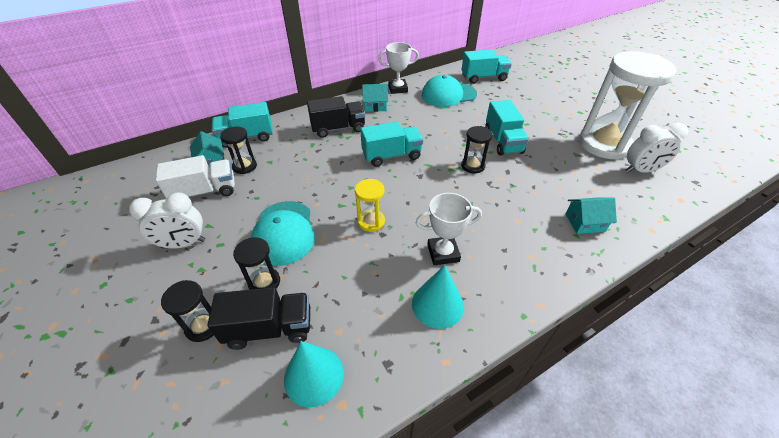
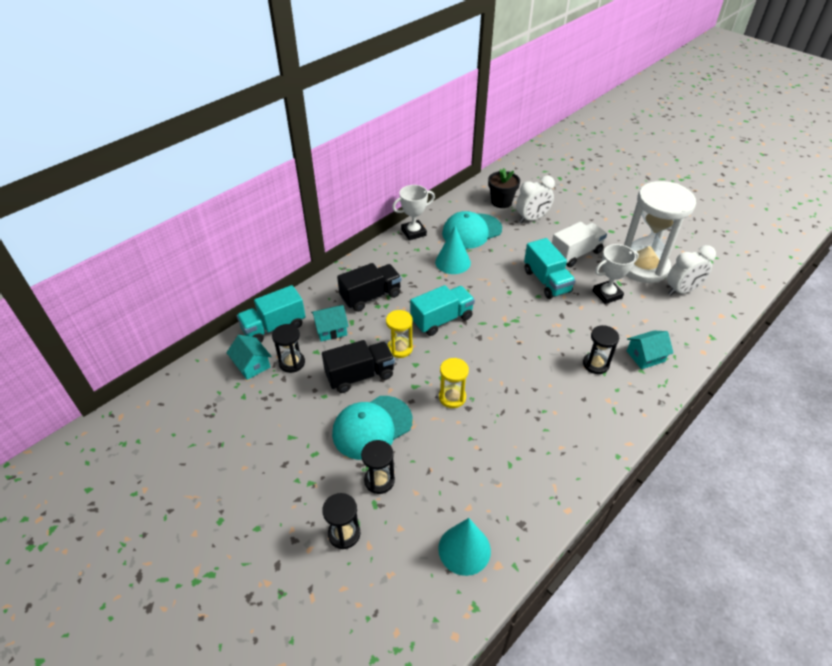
camera: 15 degrees left, 0 degrees up
(184, 244) = (277, 461): white clock -> white clock (532, 219)
(204, 192) = (265, 401): white truck -> white truck (575, 254)
(269, 328) = (406, 520): black truck -> black truck (360, 376)
(283, 232) = (372, 427): turquoise cap -> turquoise cap turned 75 degrees clockwise
(342, 172) = (400, 348): none -> yellow hourglass
(375, 106) = (398, 260): turquoise house -> turquoise house (331, 330)
(437, 304) = (543, 463): turquoise cone -> turquoise cone (452, 262)
(443, 253) = (531, 414): white trophy -> white trophy (607, 294)
(472, 166) = (526, 316): black hourglass -> black hourglass (595, 364)
(484, 78) = (501, 202): turquoise truck -> black flower pot

